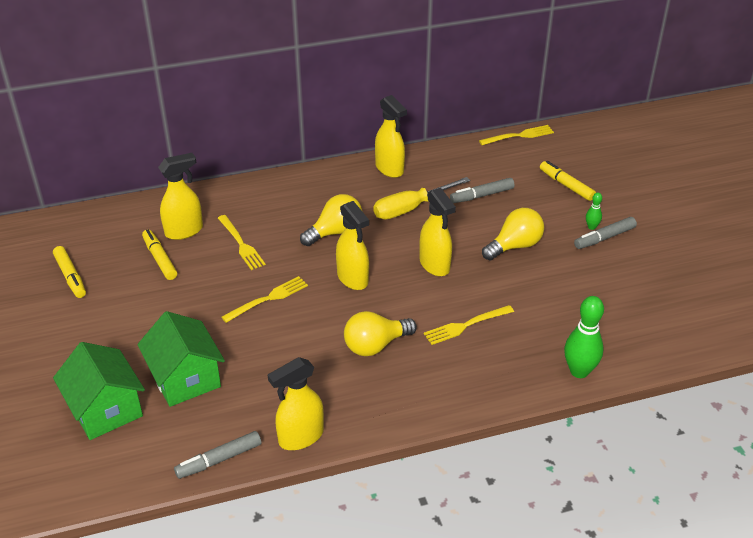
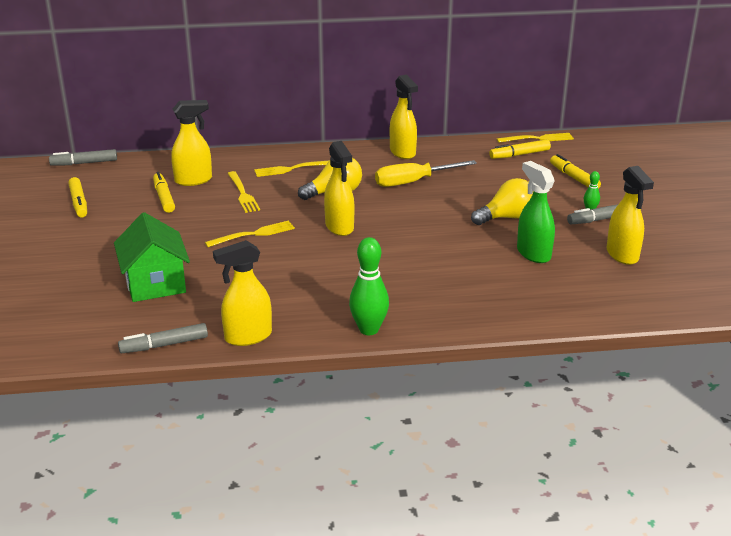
camera: 10 degrees right, 10 degrees down
(106, 409) = (73, 298): green house -> none
(375, 345) = (344, 277): yellow light bulb -> none
(435, 265) = (423, 224): yellow spray bottle -> yellow spray bottle (622, 255)
(466, 325) = (438, 271): yellow fork -> yellow fork (292, 169)
(481, 195) = (486, 178): grey marker -> grey marker (84, 163)
(506, 159) = (519, 154): none -> yellow marker
(551, 291) = (533, 253): none -> green spray bottle
(579, 371) = (542, 316): green bowling pin -> green bowling pin (369, 329)

